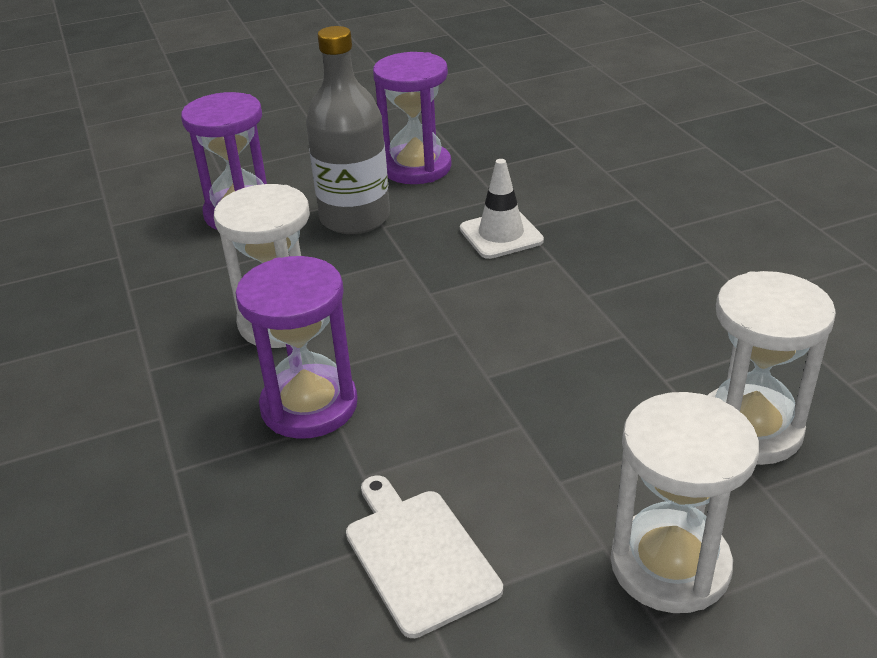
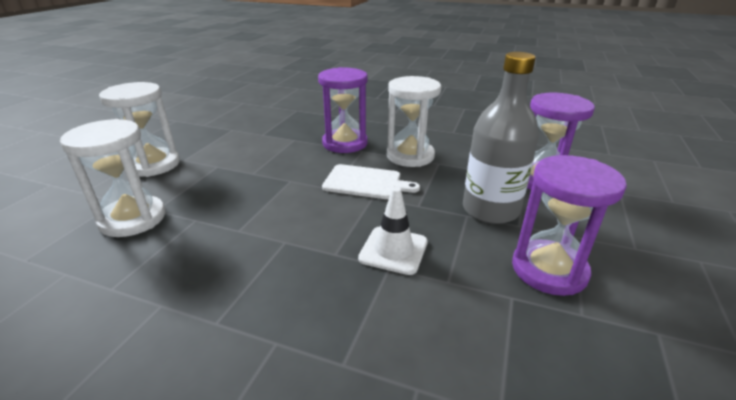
camera: 130 degrees right, 5 degrees down
(418, 555) = (249, 135): white cutting board -> white cutting board (365, 182)

